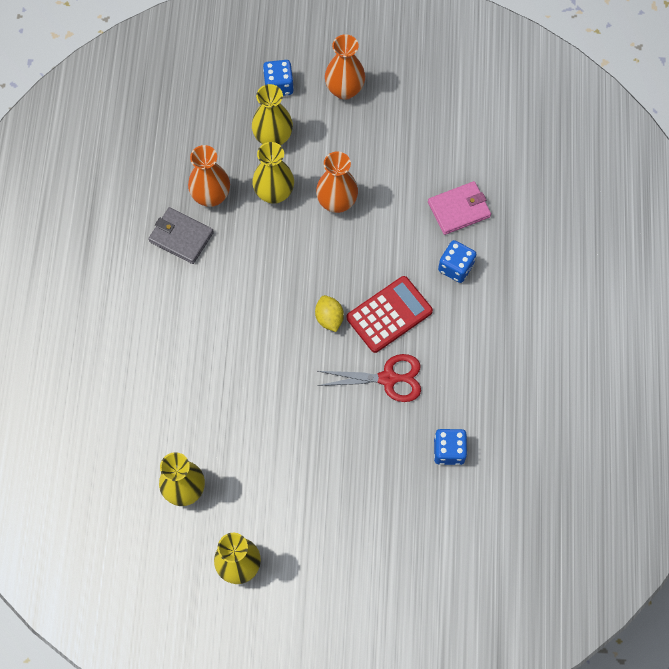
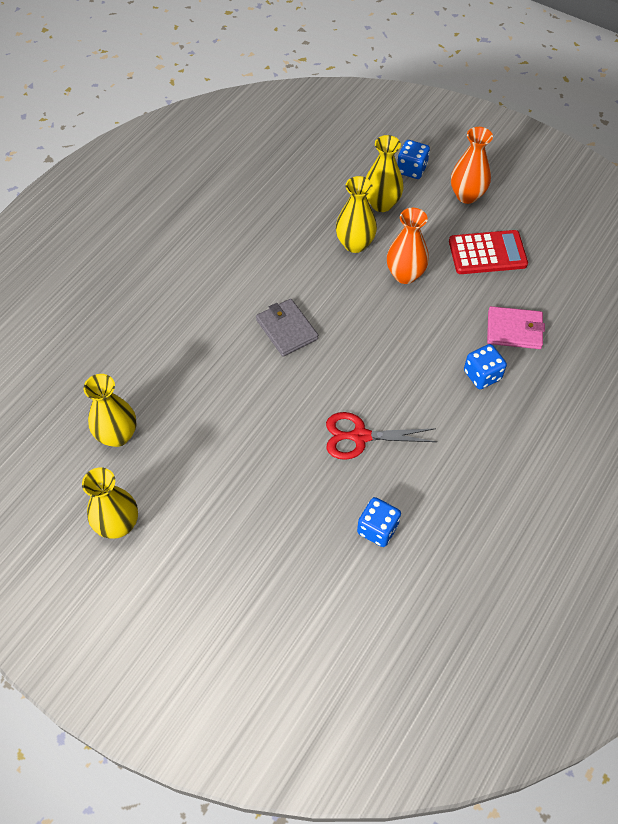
camera: 30 degrees right, 10 degrees down
(181, 237) = (254, 241): grey wallet -> grey wallet (287, 329)
(211, 196) = (300, 223): orange vase -> none
(329, 318) = (338, 361): yellow lemon -> none
(388, 378) = (360, 436): red scissors -> red scissors turned 150 degrees clockwise
(389, 314) = (395, 384): red calculator -> red calculator (487, 253)

